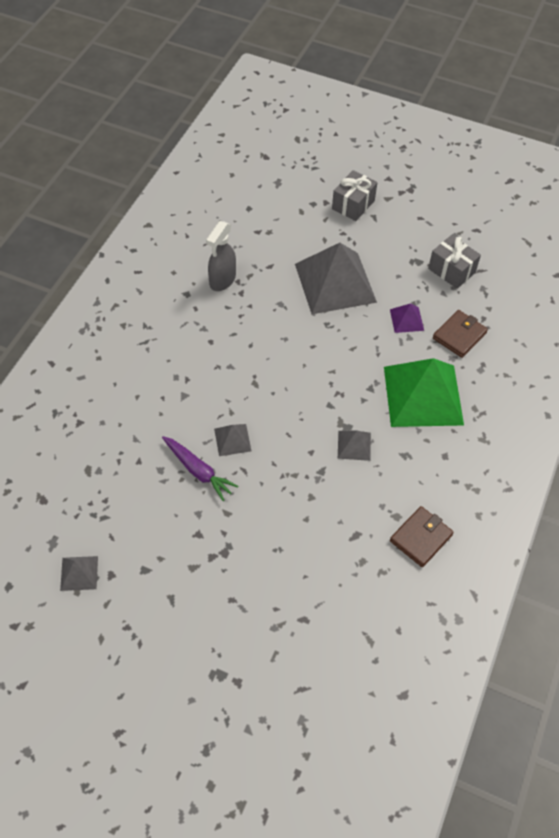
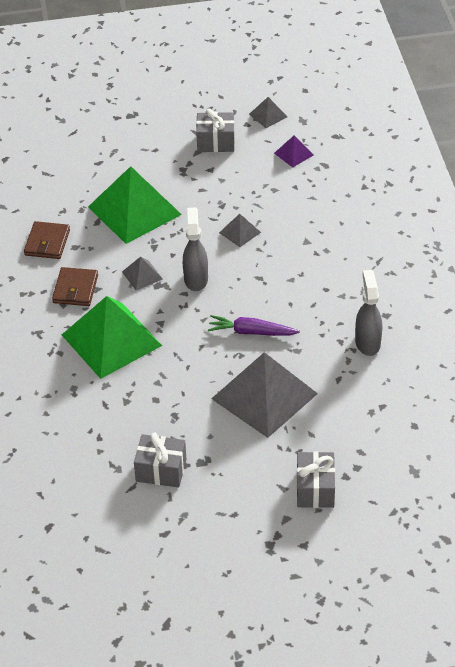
camera: 150 degrees right, 10 degrees down
(163, 569) = (215, 142): none -> grey gift
(198, 471) = (246, 202): purple carrot -> purple carrot (251, 332)
(309, 413) = (196, 279): none -> grey spray bottle
(310, 526) = (134, 210): none -> green pyramid
(406, 319) = (171, 397): purple pyramid -> purple pyramid (293, 154)
(459, 335) = (112, 408): brown wallet -> brown wallet (75, 289)

